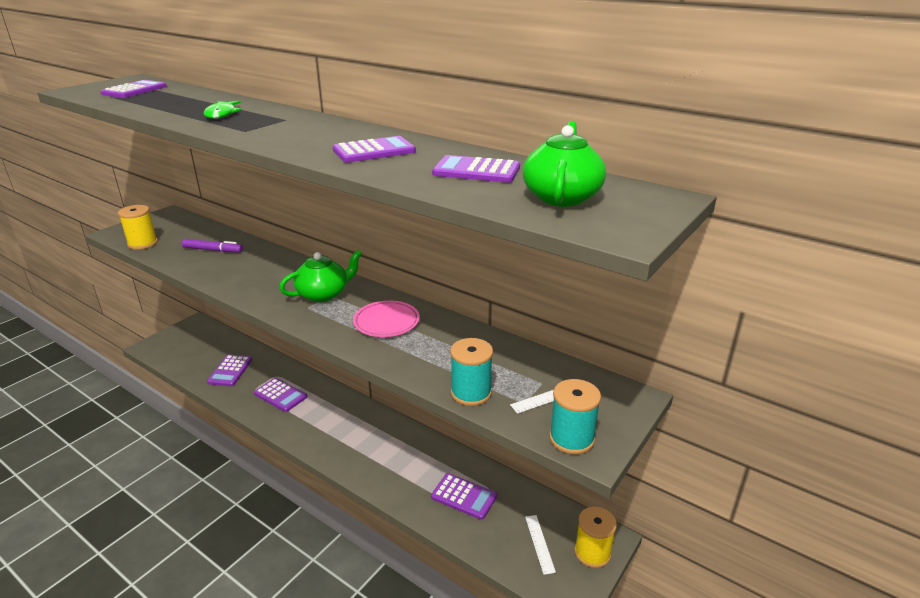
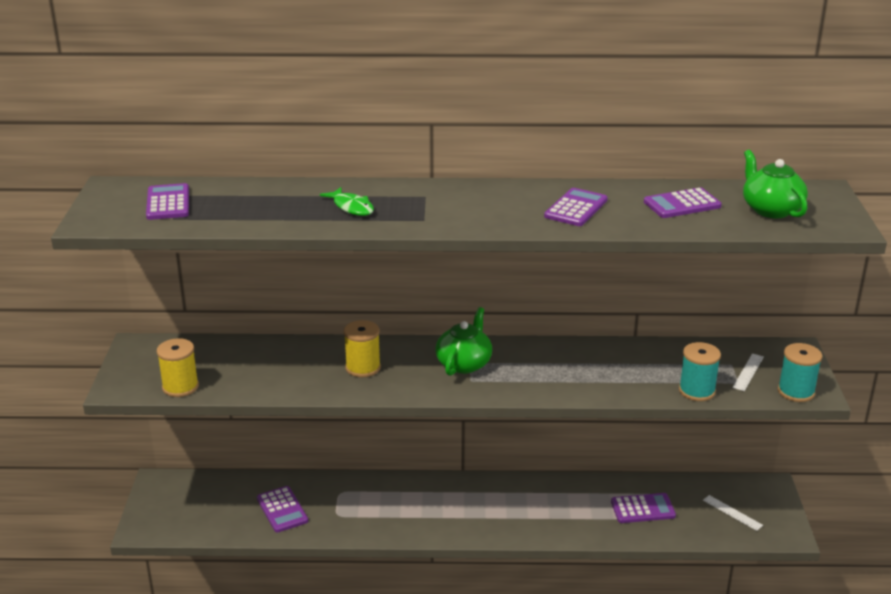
camera: 35 degrees left, 0 degrees up
(213, 250) = (275, 364): purple marker -> none
(280, 395) = (372, 507): purple calculator -> none
(386, 322) = (556, 365): pink plate -> none
(592, 552) = (772, 500): yellow spool -> yellow spool (363, 367)

